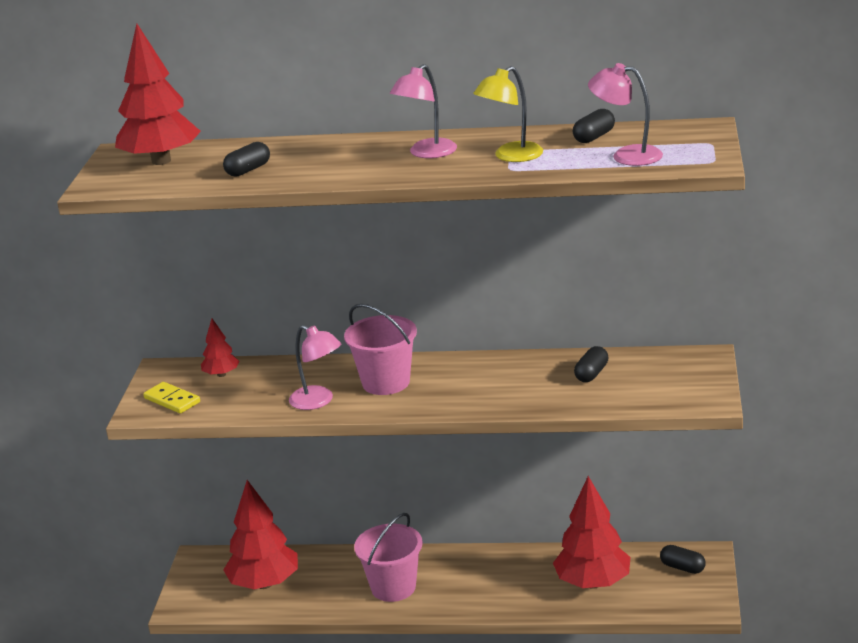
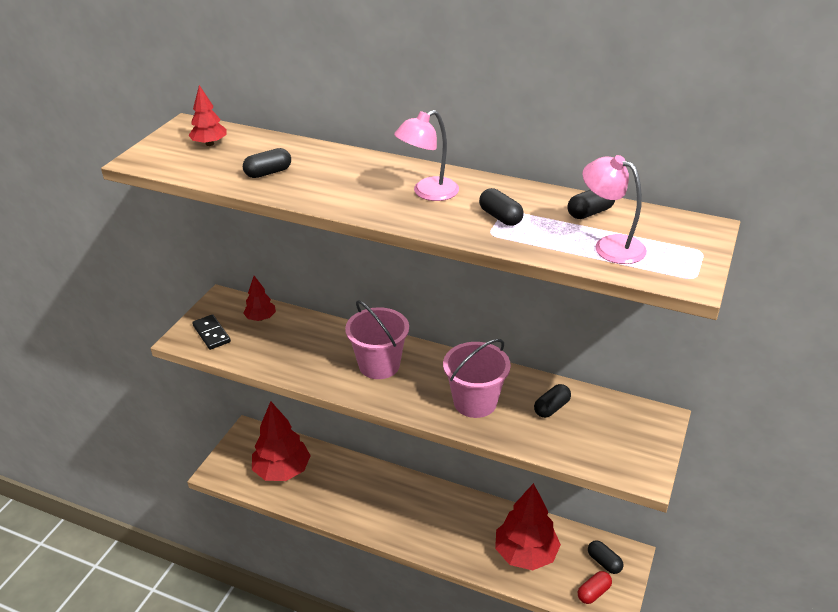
camera: 15 degrees right, 10 degrees up
(161, 161) = (210, 144): red tree -> red tree, size x0.49
(172, 400) = (211, 334): yellow domino -> black domino
(318, 401) = (317, 369): pink lamp -> none
(393, 587) = (372, 506): pink bucket -> pink bucket (475, 402)
(511, 156) = (500, 217): yellow lamp -> black capsule
(682, 595) = (593, 592): none -> red capsule

